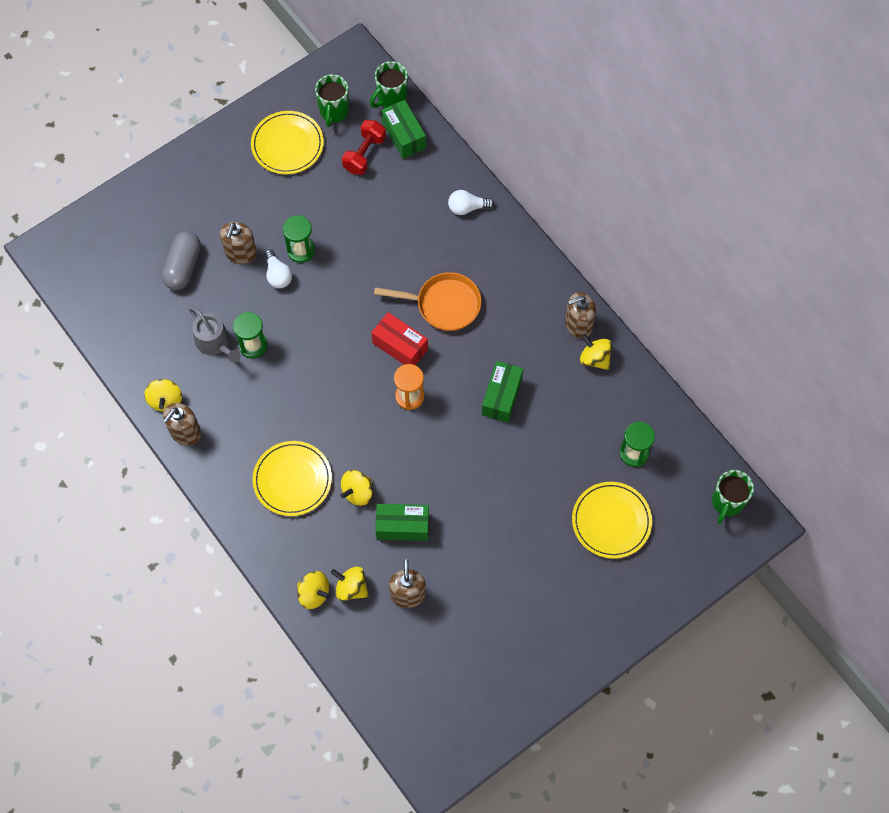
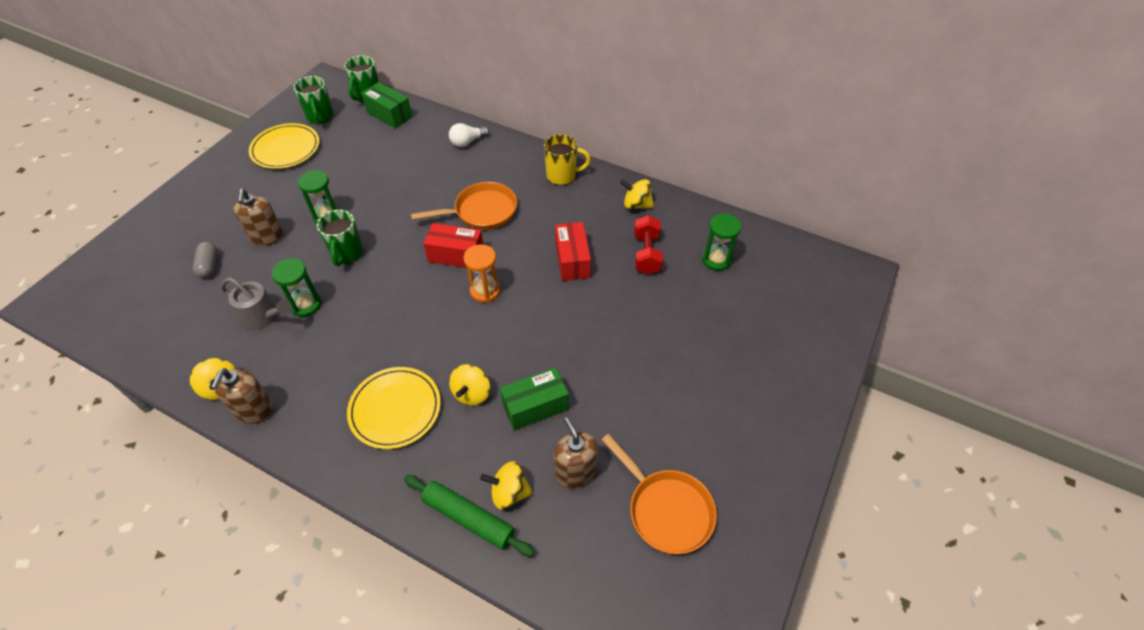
camera: 25 degrees left, 15 degrees down
(183, 266) = (209, 266): grey capsule -> grey capsule, size x0.64
(278, 275) = (311, 241): white light bulb -> none
(314, 593) = (468, 518): yellow spinning top -> green rolling pin
(364, 154) = (359, 135): red dumbbell -> red dumbbell (646, 254)
(460, 654) = (666, 510): none -> orange pan
(501, 397) = (572, 260): green box -> red box
(541, 292) = (562, 176): none -> yellow mug
(578, 325) = (607, 187): brown soap dispenser -> none
(611, 521) = (734, 320): yellow plate -> none
(727, 502) = (821, 267): green mug -> green mug (347, 254)

